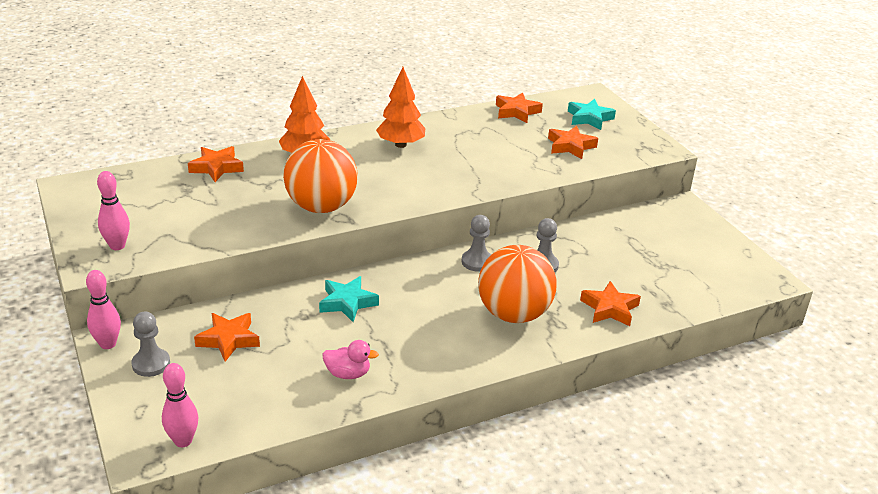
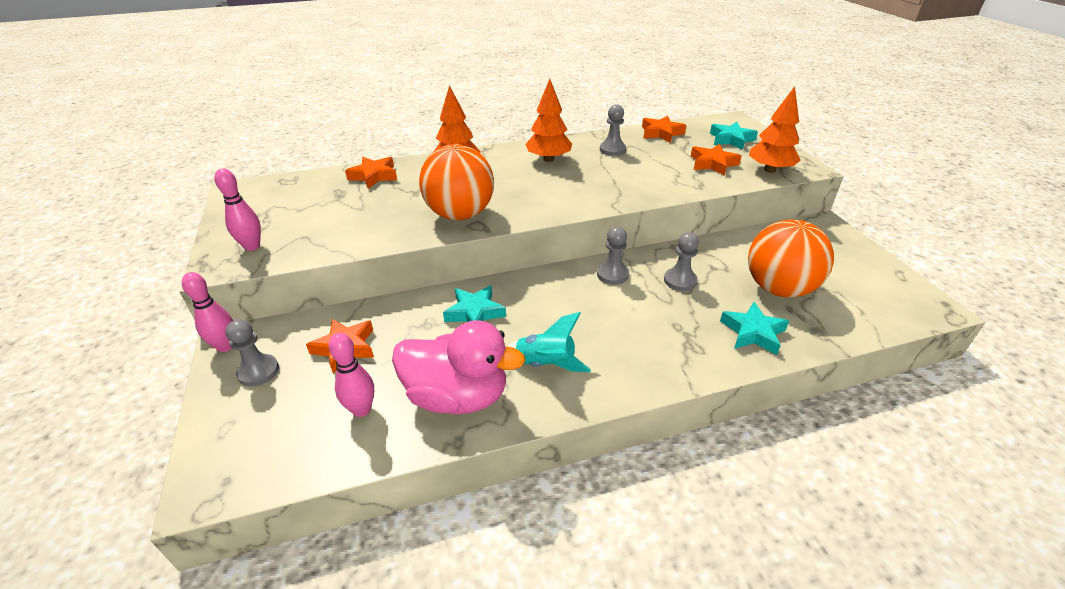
camera: 10 degrees right, 5 degrees up
(183, 441) = (255, 472): pink bowling pin -> pink bowling pin (361, 410)
(348, 374) = (457, 396): pink duck -> pink duck, size x2.12
(423, 344) = (545, 364): none -> turquoise rocket
(466, 132) = (612, 150): none -> grey pawn
(513, 314) = (646, 334): orange ball -> orange ball (778, 288)
(609, 308) = (753, 332): orange star -> turquoise star
(627, 152) = (770, 170): none -> orange tree

